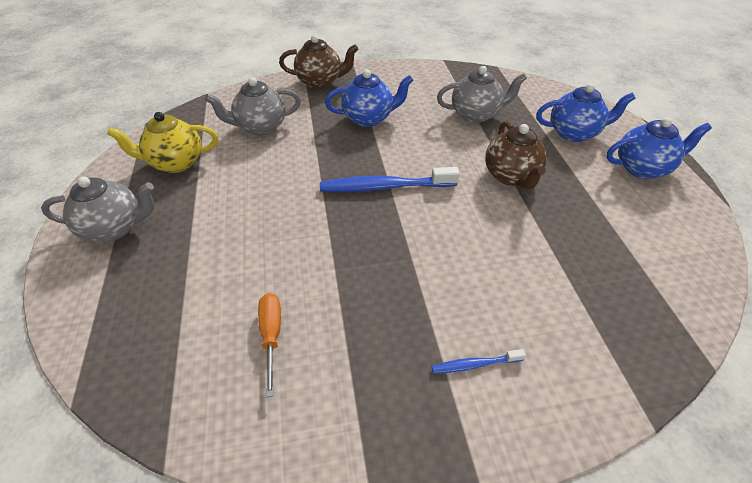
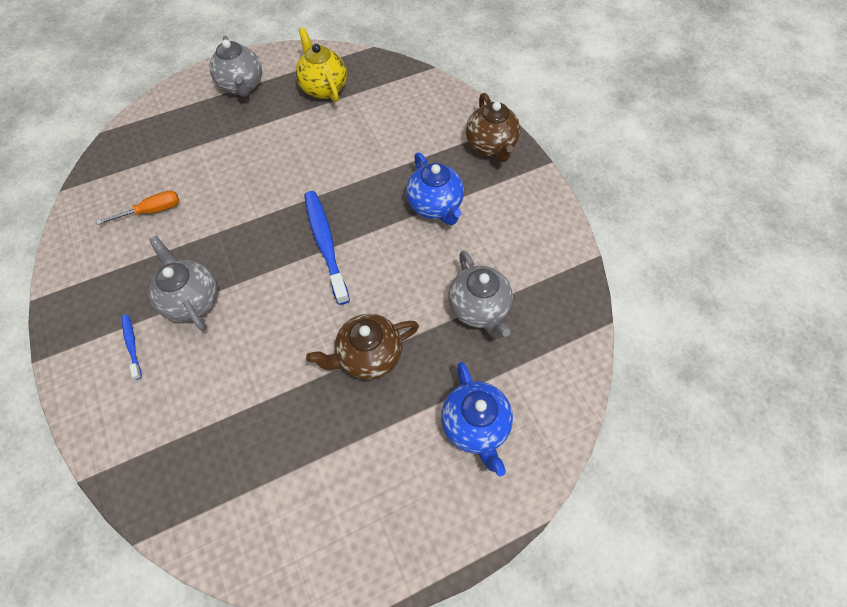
camera: 75 degrees right, 15 degrees up
(260, 127) = (391, 124): grey teapot -> grey teapot (192, 300)
(642, 168) = (421, 510): blue teapot -> none

